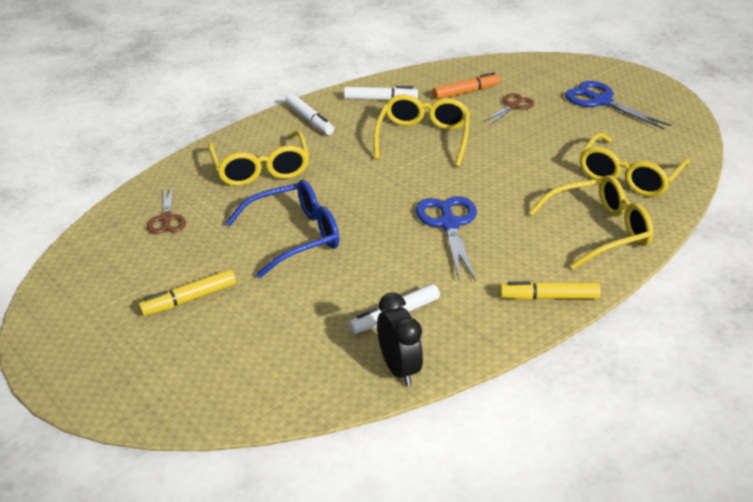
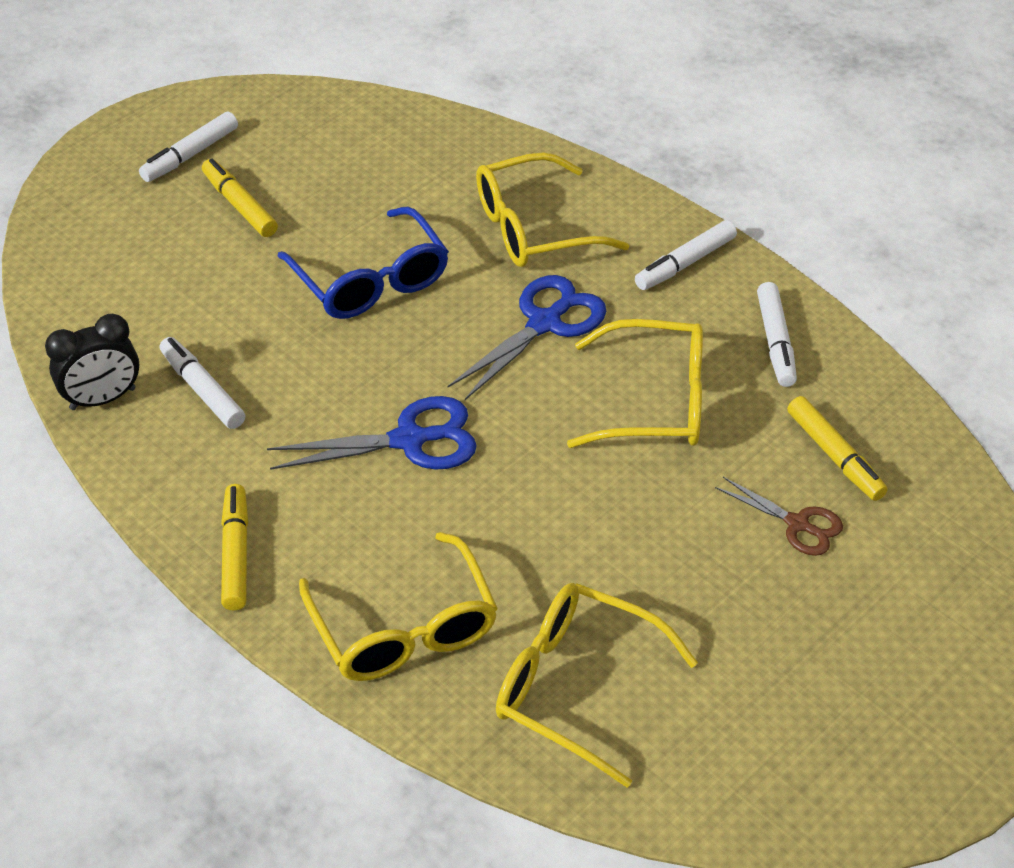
camera: 85 degrees right, 10 degrees up
(111, 328) = (190, 155): none -> white marker
(167, 219) = (403, 160): brown scissors -> none
(466, 92) = (835, 456): orange marker -> yellow marker
(601, 101) = (855, 668): blue scissors -> blue scissors (545, 323)

